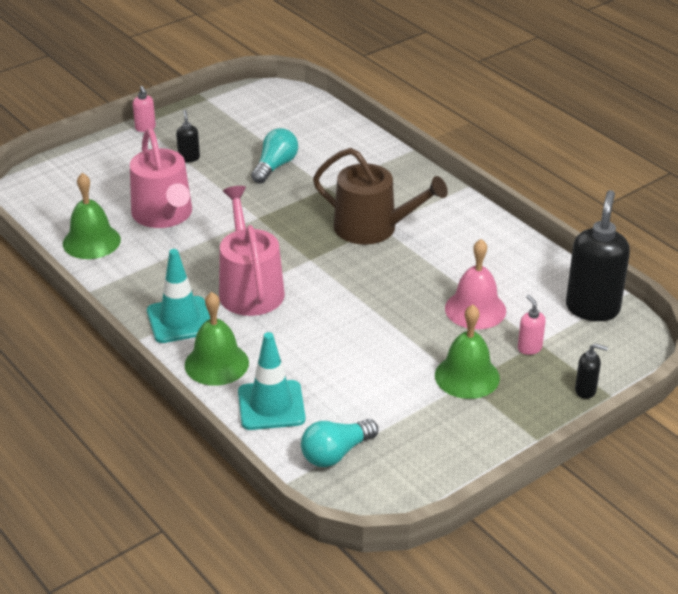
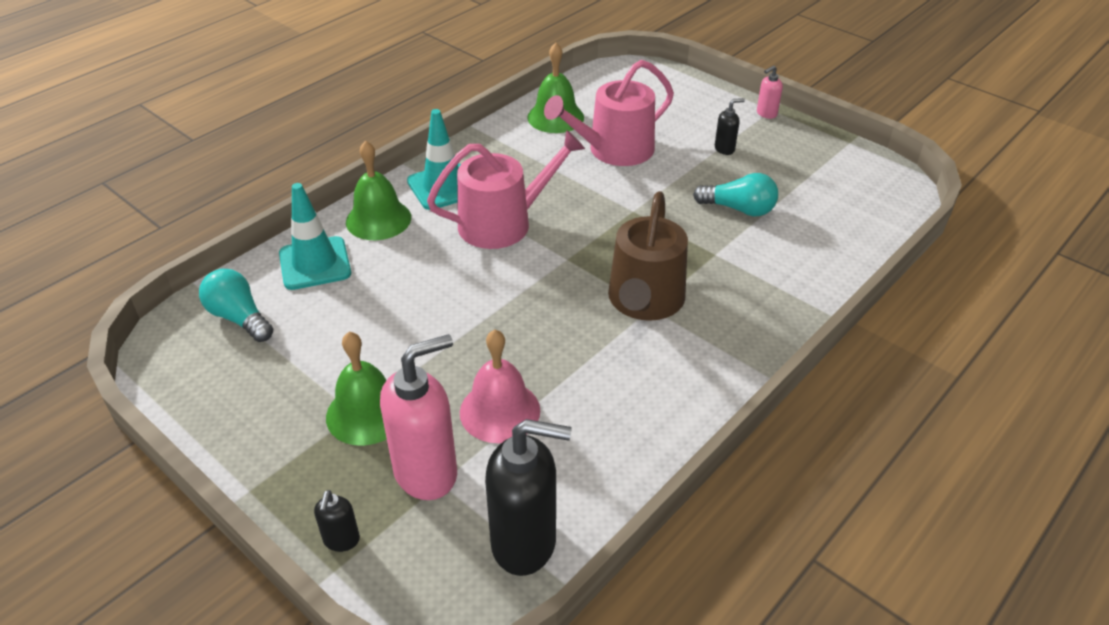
camera: 80 degrees right, 5 degrees up
(529, 348) = (426, 472): pink soap dispenser -> pink soap dispenser, size x2.19

